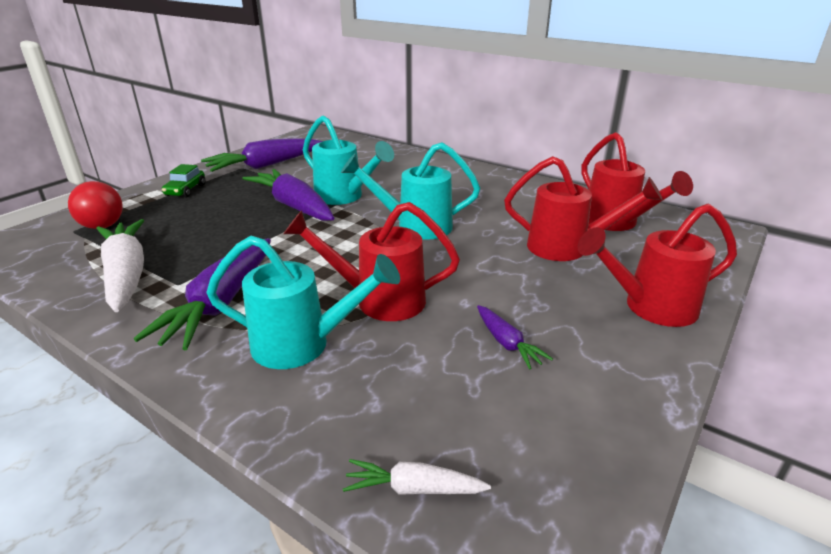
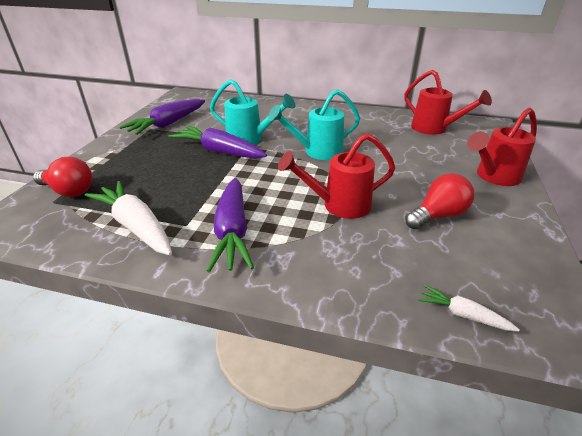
camera: 20 degrees left, 5 degrees up
(185, 190) = (120, 153): green car -> none
(304, 345) = (318, 246): turquoise watering can -> none
(413, 488) = (462, 314): white carrot -> white carrot turned 45 degrees clockwise
(507, 343) = (438, 215): purple carrot -> red light bulb
(568, 248) = (421, 149): red watering can -> none

